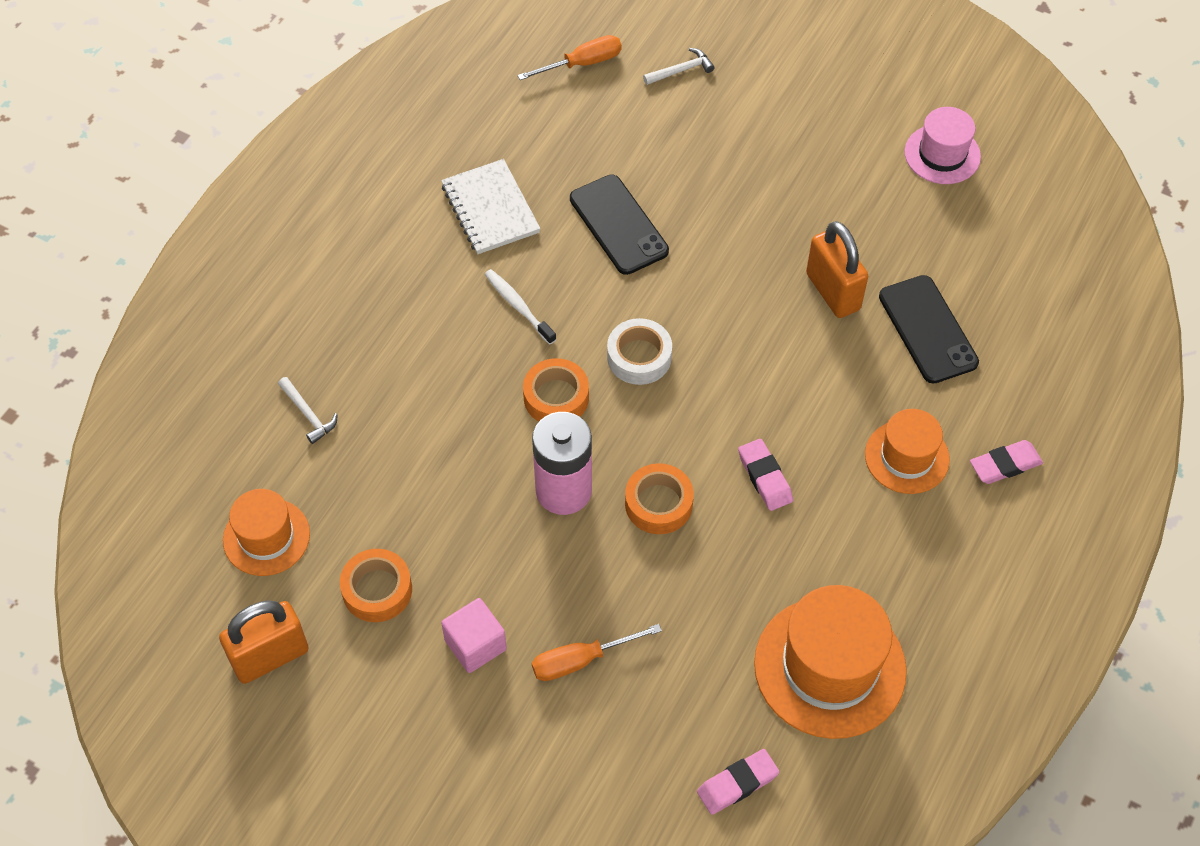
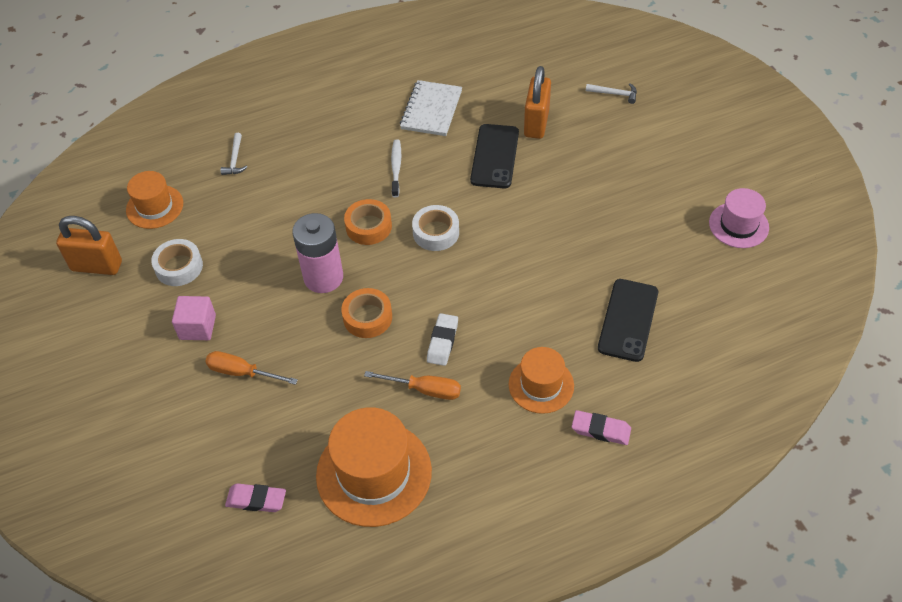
camera: 40 degrees right, 5 degrees down
(377, 590) = (179, 267): orange tape -> white tape
(582, 63) = (559, 62): orange screwdriver -> orange screwdriver (424, 390)
(764, 477) = (442, 342): pink eraser -> white eraser
(833, 291) = (588, 263): orange padlock -> orange padlock (536, 123)

